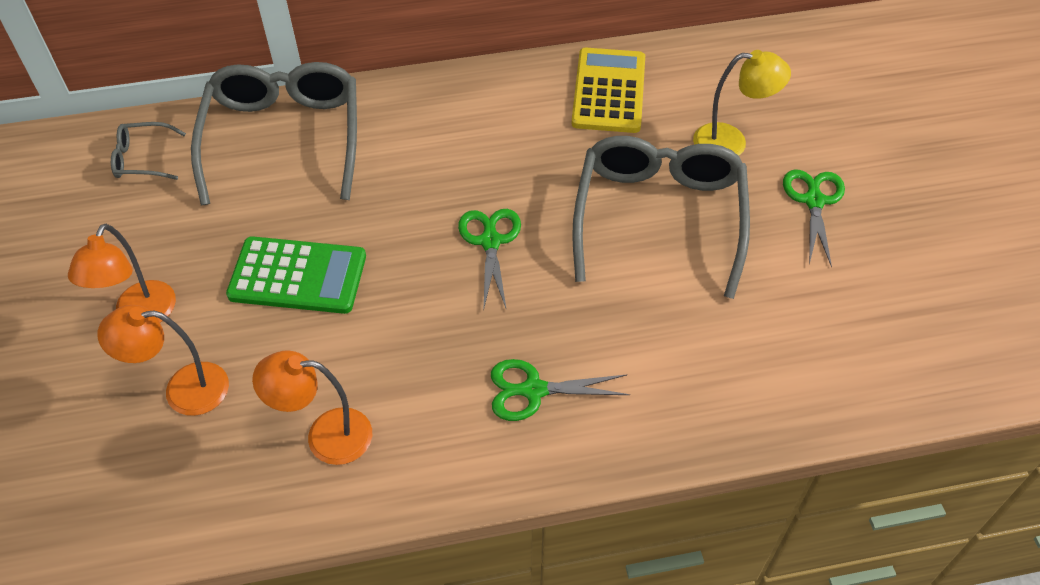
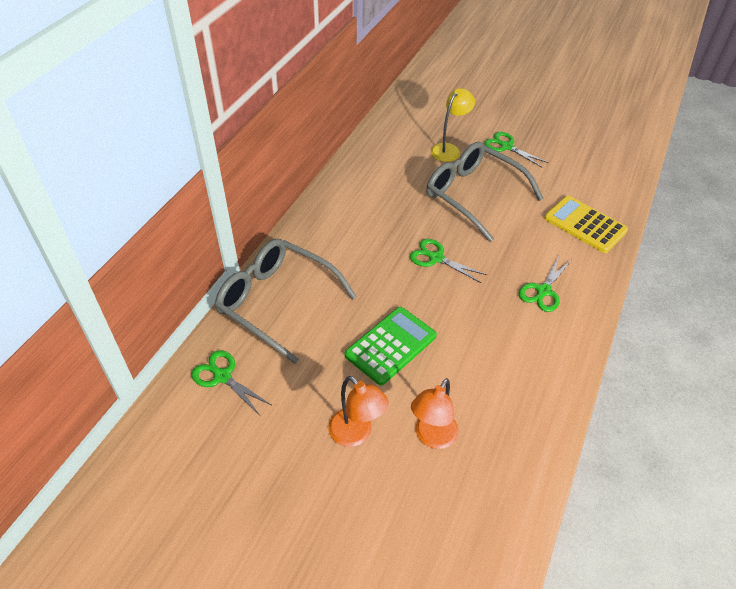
camera: 55 degrees left, 5 degrees down
(143, 159) = (222, 376): grey glasses -> green scissors
(325, 436) = (513, 386): orange lamp -> none
(609, 91) = (376, 167): yellow calculator -> yellow calculator (585, 224)

